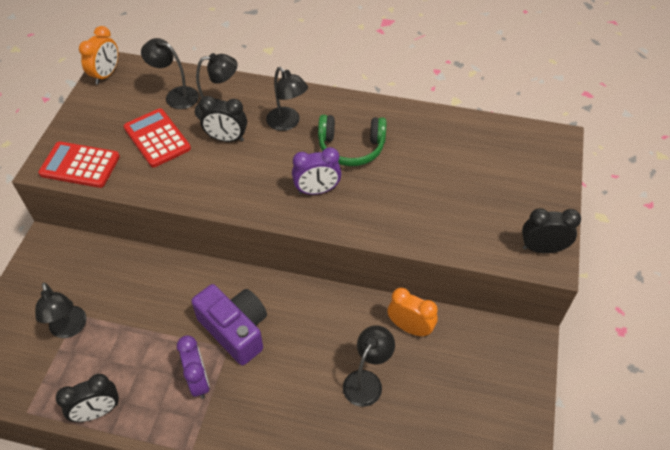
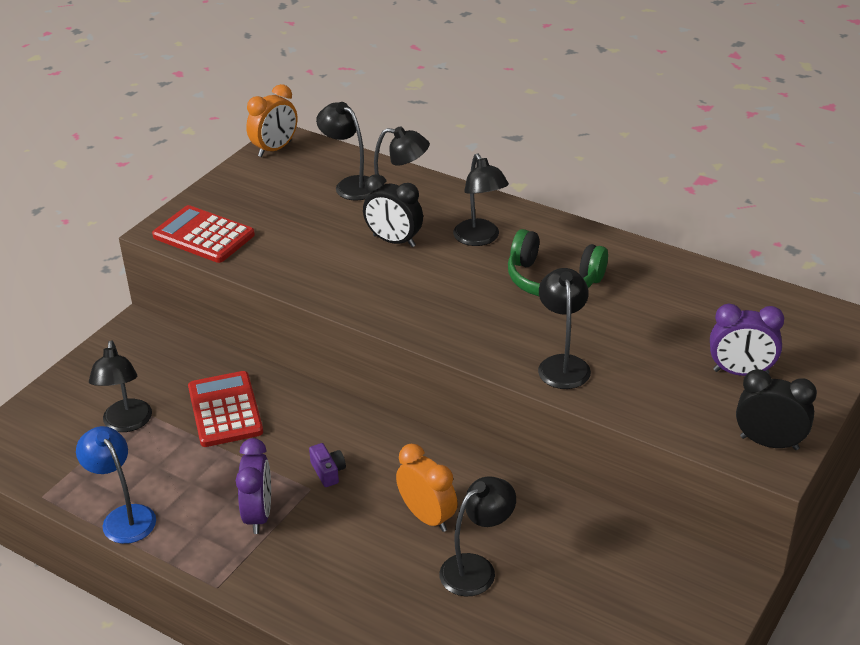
camera: 20 degrees right, 15 degrees down
(98, 412) = (124, 517): black clock -> blue lamp
(157, 138) = (308, 225): red calculator -> red calculator (225, 410)
(235, 330) = (328, 472): purple camera -> purple camera, size x0.40
(317, 190) = (485, 317): purple clock -> purple clock (740, 372)
(385, 218) = (562, 364): none -> black lamp
(410, 327) = (563, 523): orange clock -> orange clock (427, 517)

